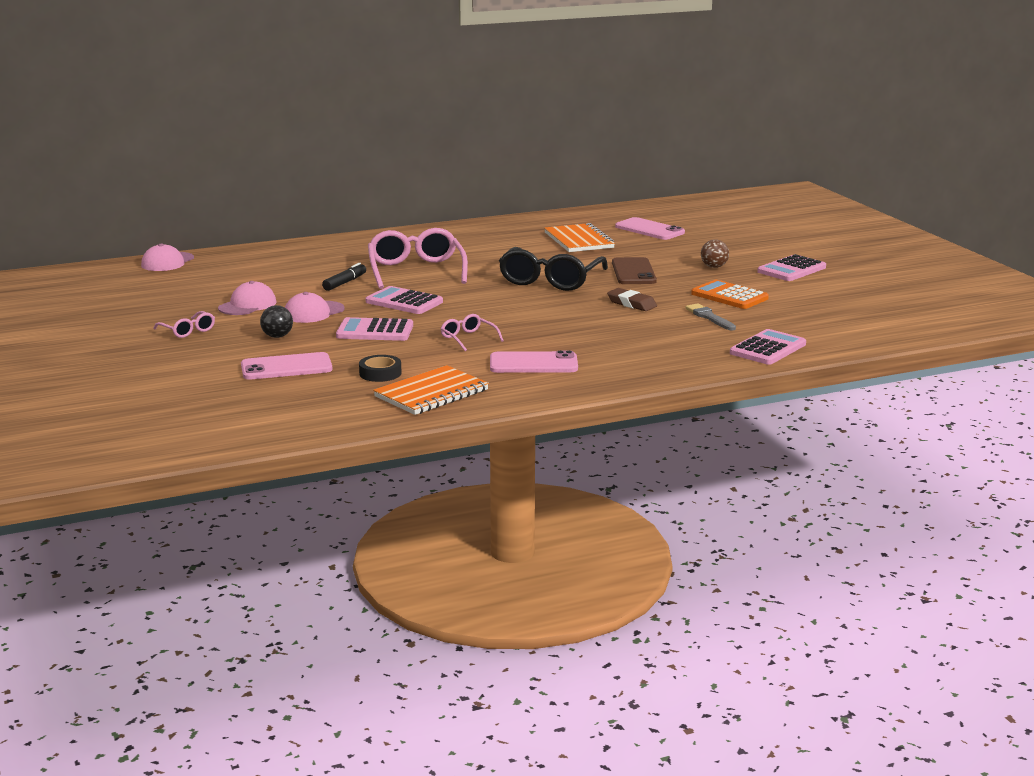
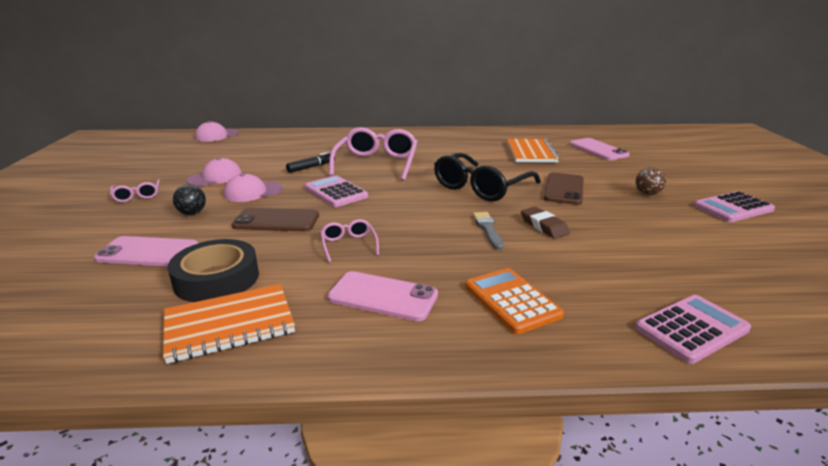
camera: 20 degrees right, 5 degrees up
(375, 331) = (276, 221): pink calculator -> brown phone
(380, 373) = (216, 279): black tape -> black tape, size x1.76
(709, 317) = (624, 259): grey brush -> grey brush (488, 229)
(729, 296) = (656, 232): orange calculator -> orange calculator (512, 301)

